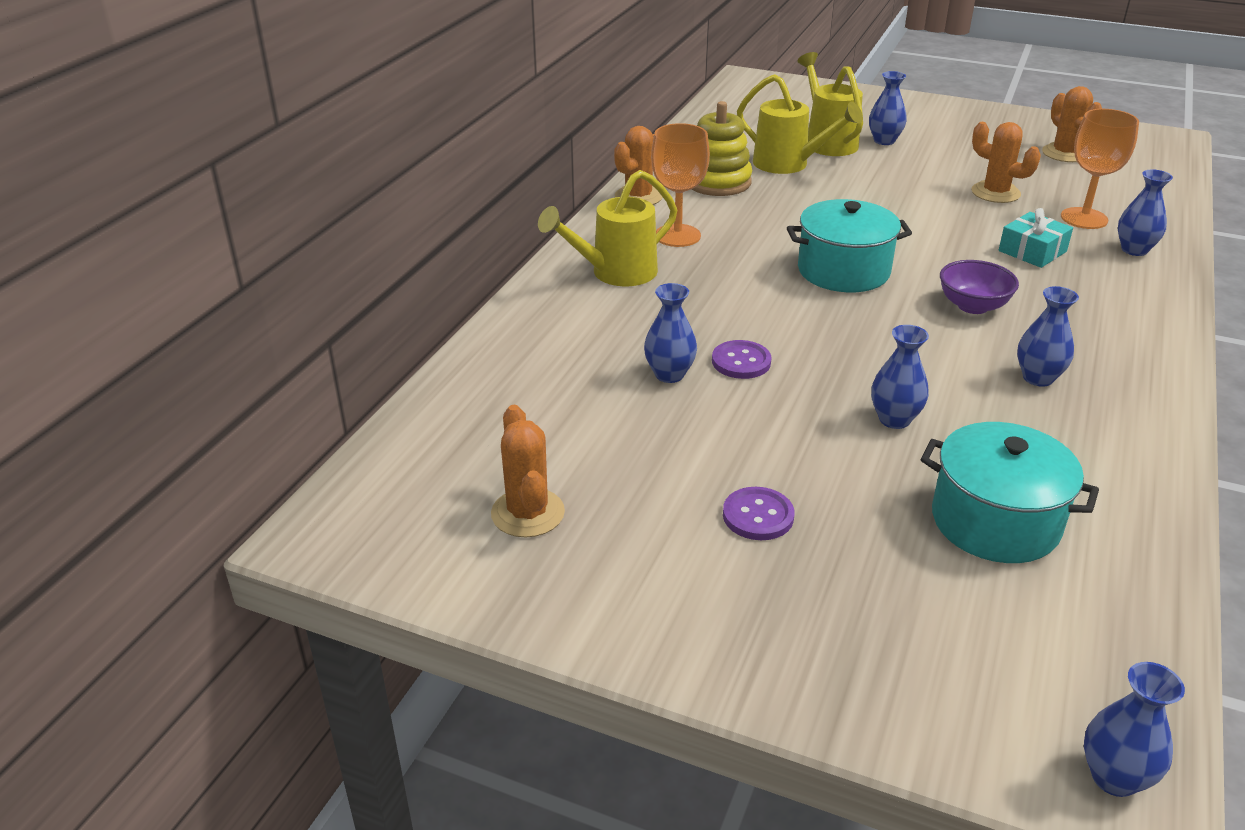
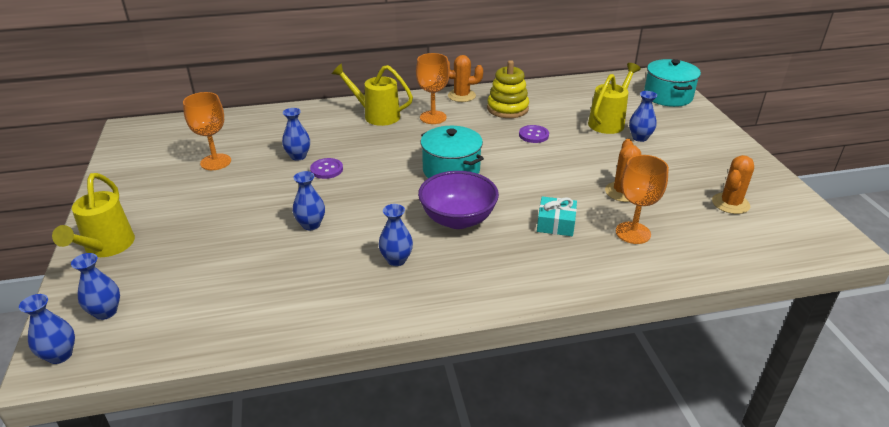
camera: 55 degrees right, 0 degrees up
(528, 513) = (168, 160): orange cactus -> none
(596, 460) = (215, 162): none -> orange goblet
(758, 516) = (201, 211): purple button -> purple button (533, 135)
(788, 164) = (559, 120): yellow watering can -> yellow watering can (106, 247)
(973, 306) = (458, 219): purple bowl -> purple bowl, size x1.58
(995, 521) = (240, 277): turquoise pot -> turquoise pot (668, 96)
(1134, 250) = (611, 262): blue vase -> blue vase (106, 312)

